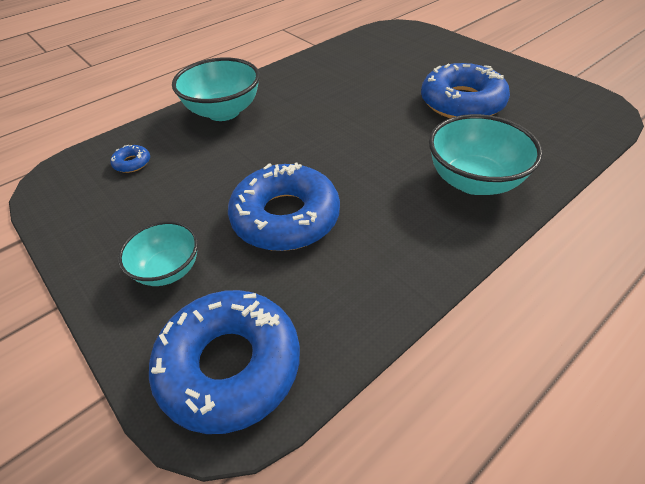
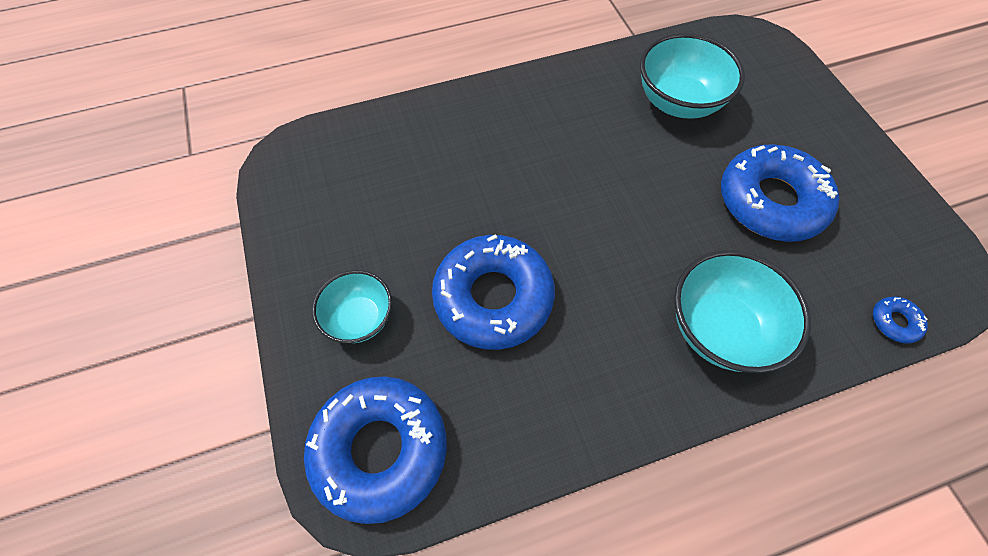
camera: 20 degrees right, 15 degrees up
(132, 163) = (365, 162): blue donut -> blue donut (894, 322)
(223, 112) = (483, 117): turquoise bowl -> turquoise bowl (678, 102)

